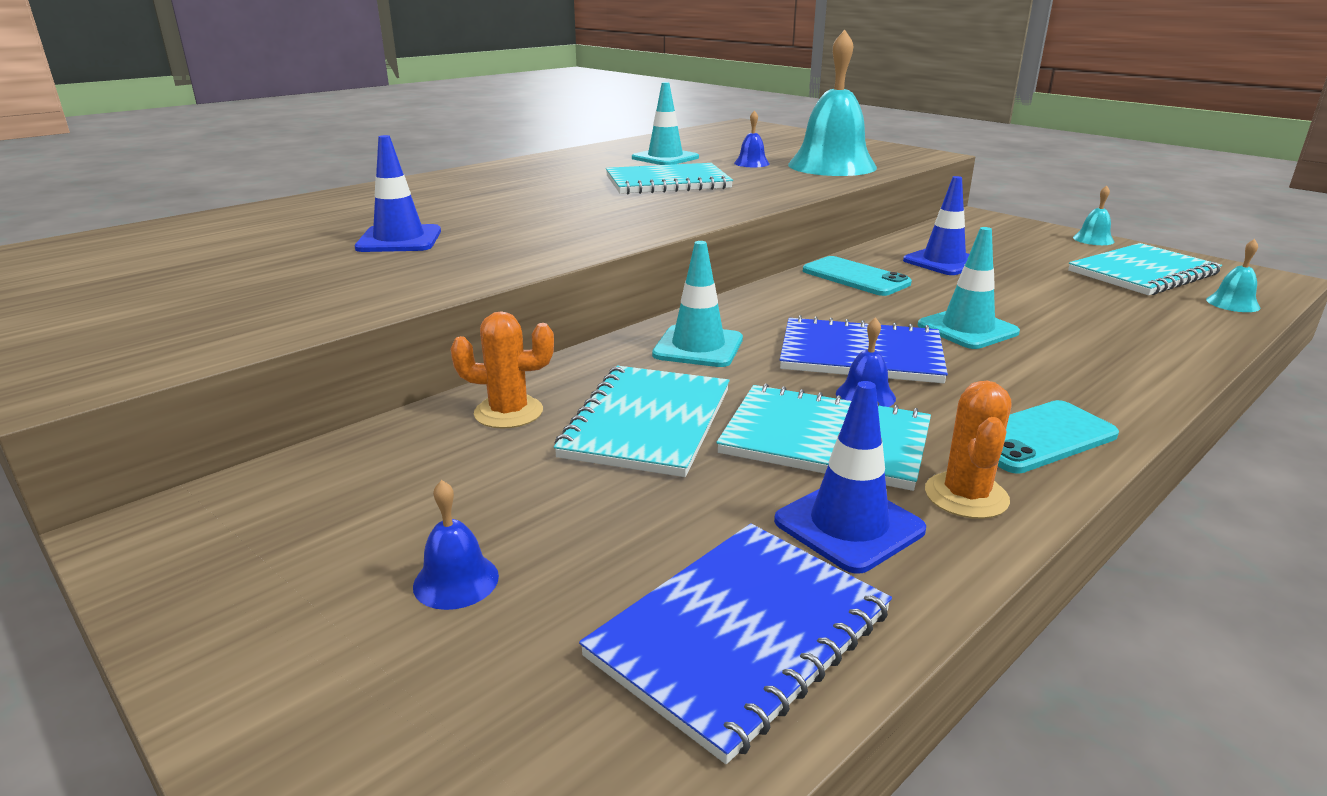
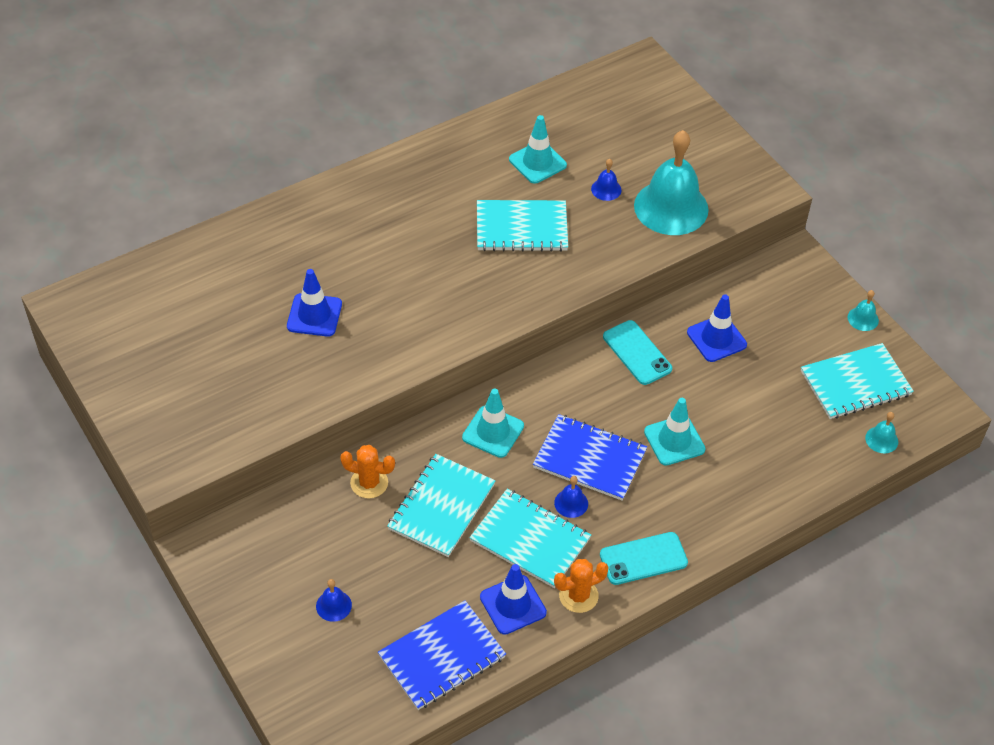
camera: 10 degrees right, 25 degrees up
(966, 496) = (578, 596): orange cactus -> orange cactus turned 45 degrees clockwise

